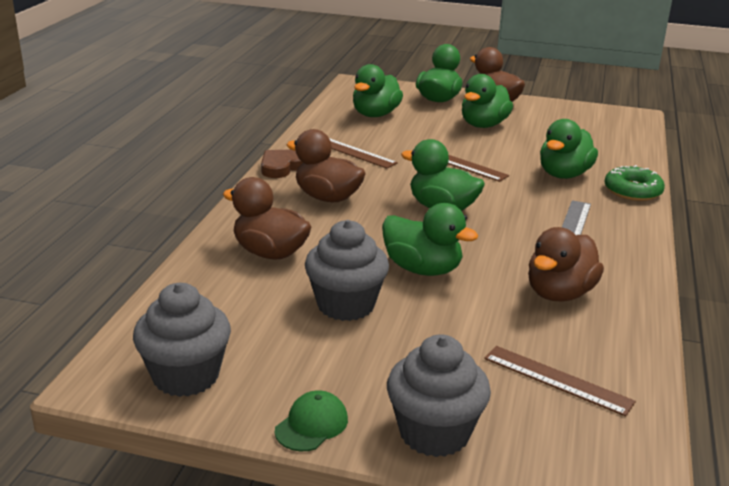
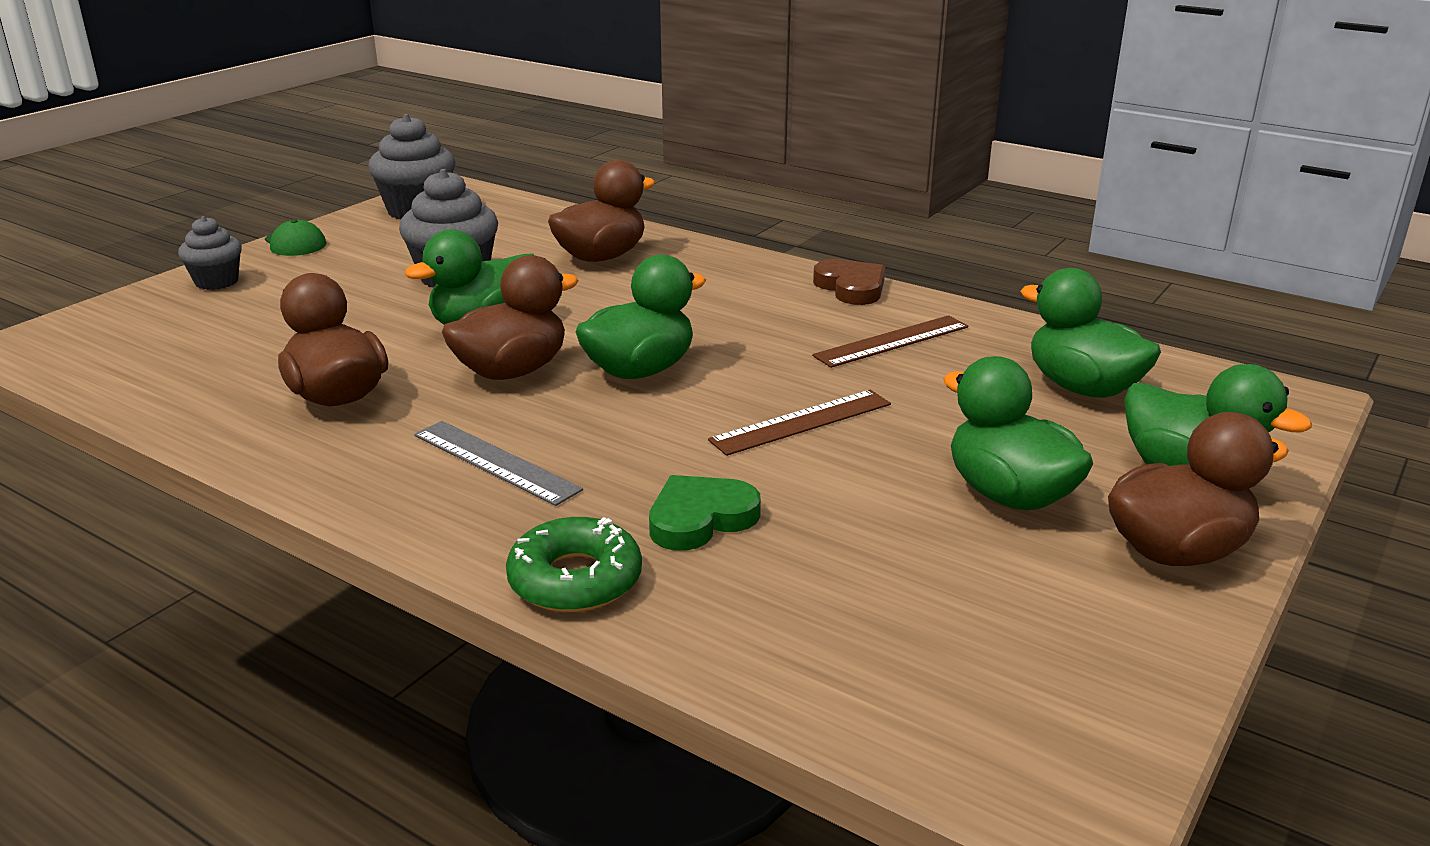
camera: 110 degrees right, 0 degrees up
(327, 197) = (729, 302): brown duck -> brown duck (512, 371)
(434, 433) = (217, 282): grey cupcake -> grey cupcake, size x0.61
(557, 380) = (197, 349): brown ruler -> none
(564, 174) = (700, 519): green duck -> green heart

